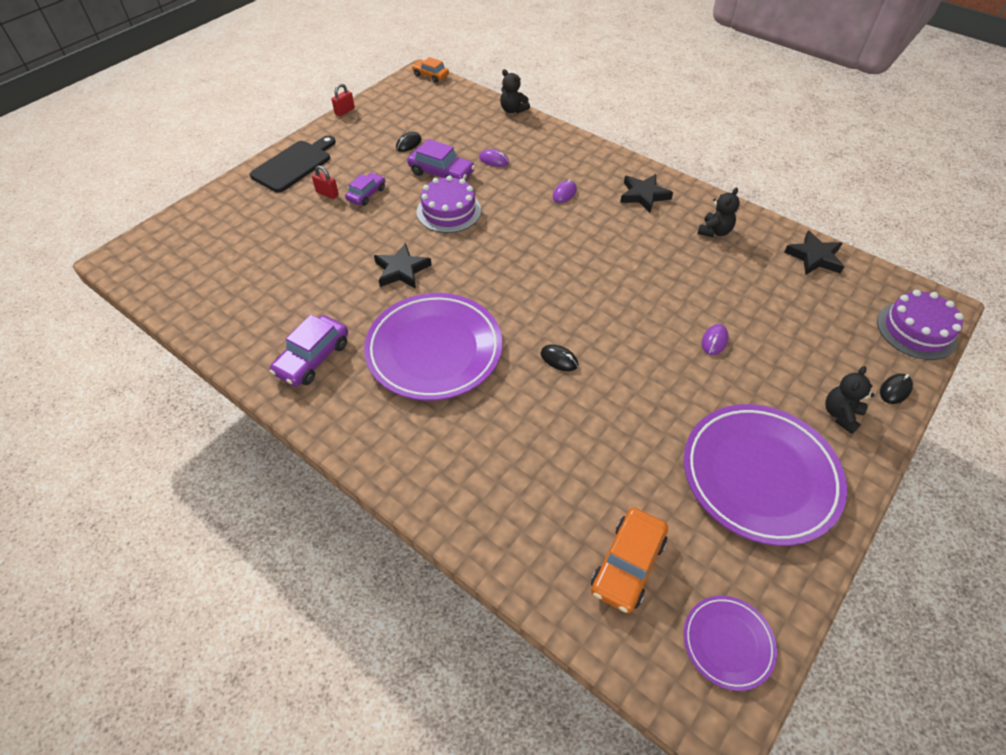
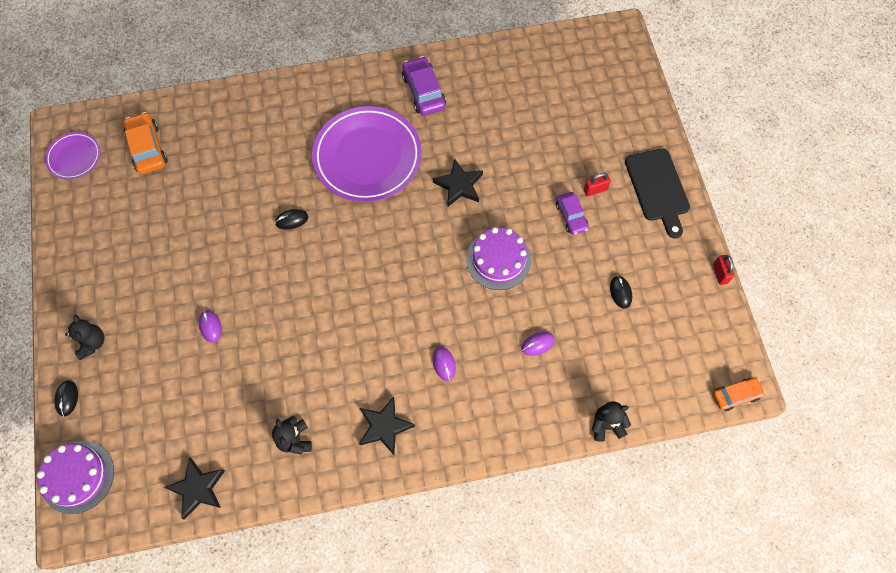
camera: 130 degrees right, 15 degrees up
(441, 173) = (554, 289): purple car -> none
(759, 476) = (115, 254): purple plate -> none

